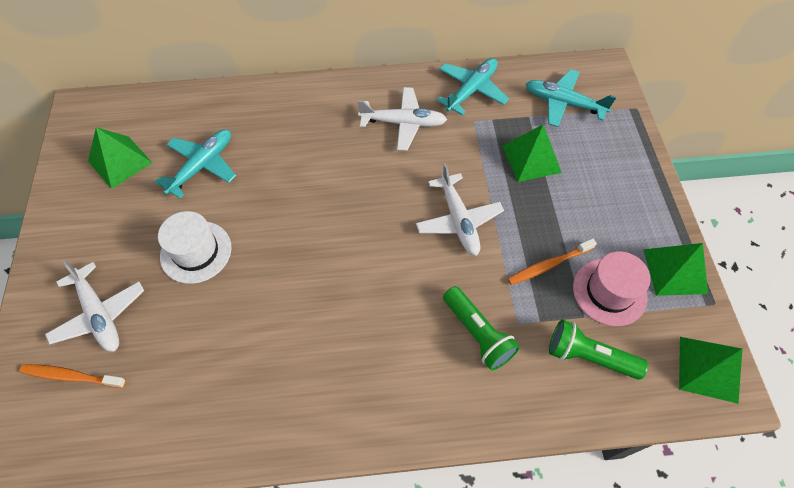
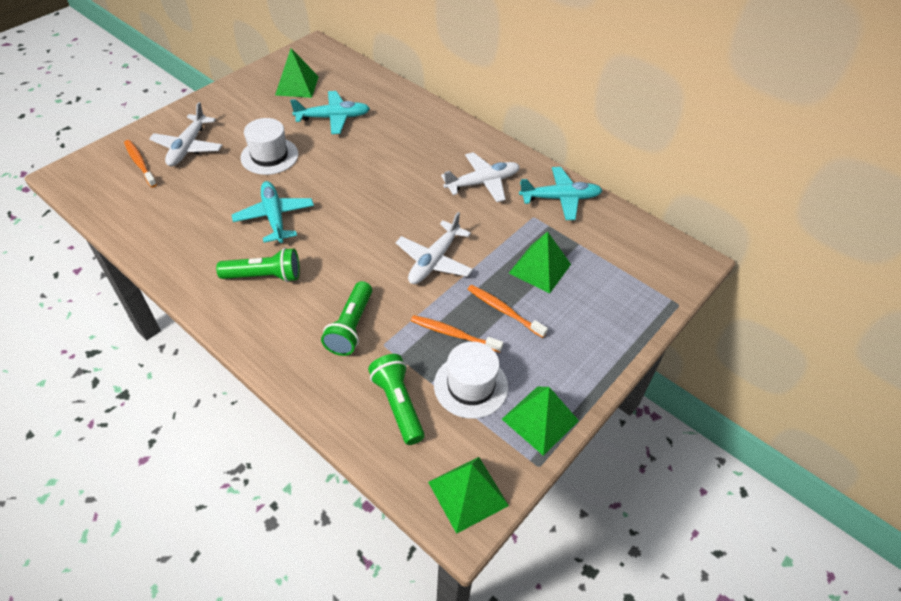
camera: 45 degrees right, 10 degrees down
(354, 362) = (264, 276): none -> green flashlight
(403, 123) = (482, 183): white plane -> white plane turned 75 degrees counterclockwise
(554, 214) = (504, 311): none -> orange toothbrush
(563, 103) = (620, 256): turquoise plane -> turquoise plane (274, 217)
(609, 292) = (471, 386): pink hat -> white hat

